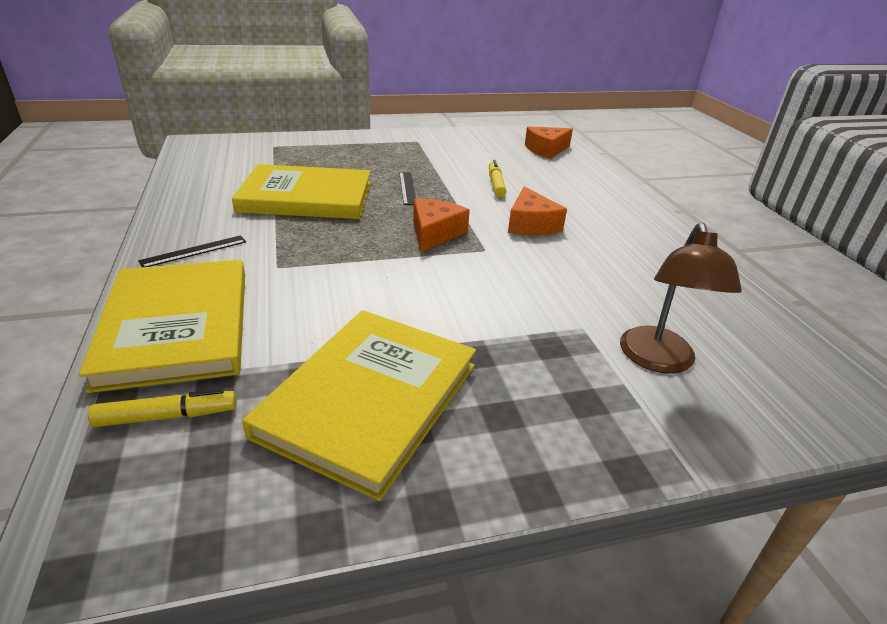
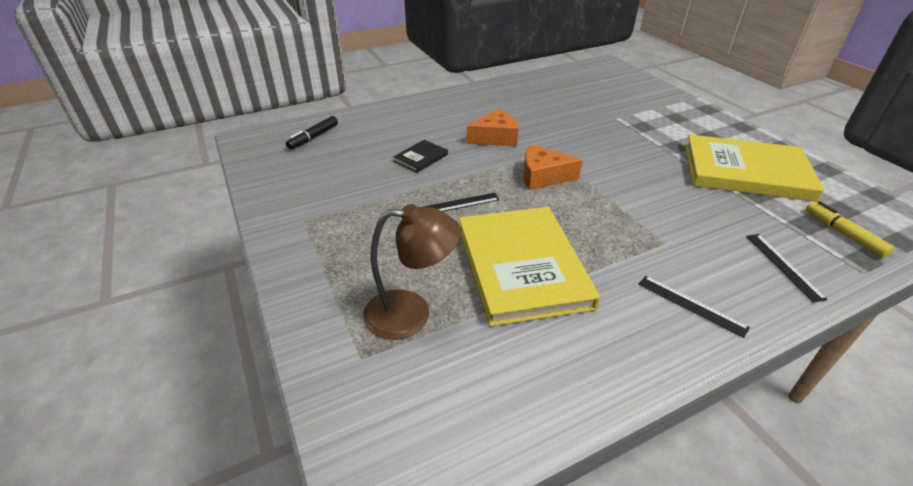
camera: 100 degrees left, 5 degrees up
(176, 326) = (783, 266): yellow book -> black ruler
(496, 184) = (421, 158): yellow marker -> black book
(546, 150) = (313, 137): orange cheese -> black marker
(659, 361) = (624, 101): brown lamp -> brown lamp (411, 313)

